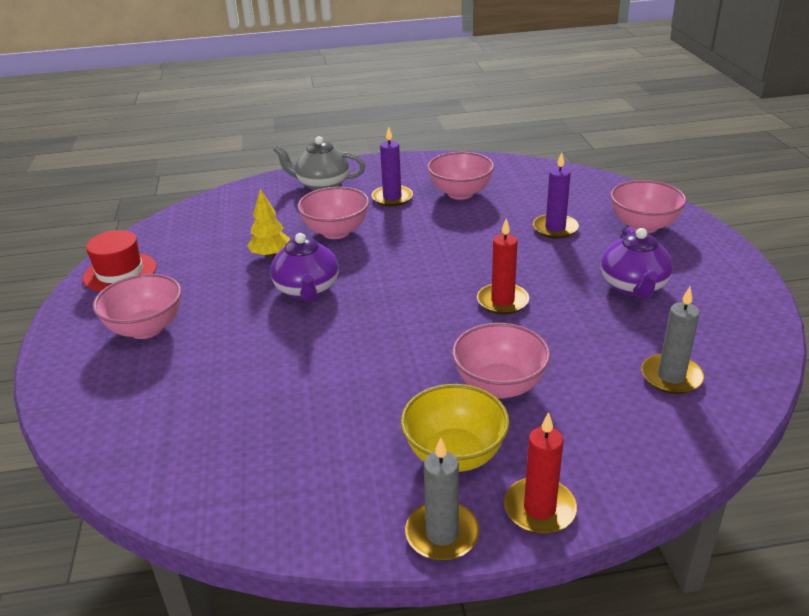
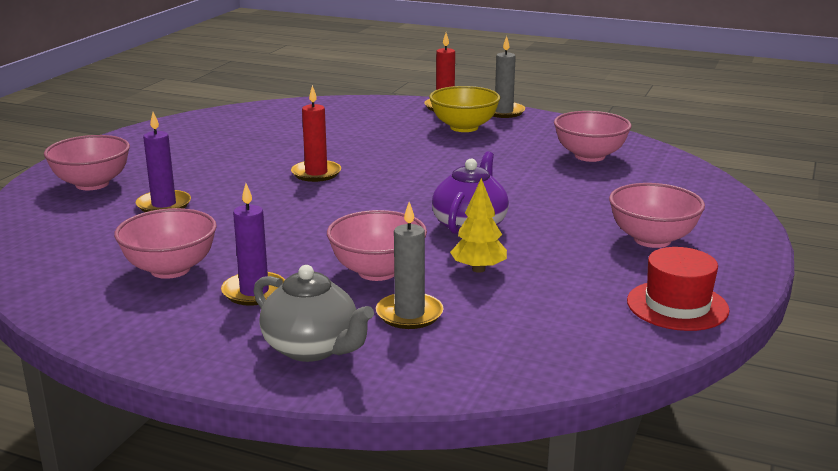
camera: 150 degrees left, 10 degrees down
(499, 386) = (396, 140): pink bowl -> pink bowl (589, 156)
(633, 287) = (206, 155): purple teapot -> none
(671, 377) = (288, 120): grey candle -> grey candle (409, 314)

